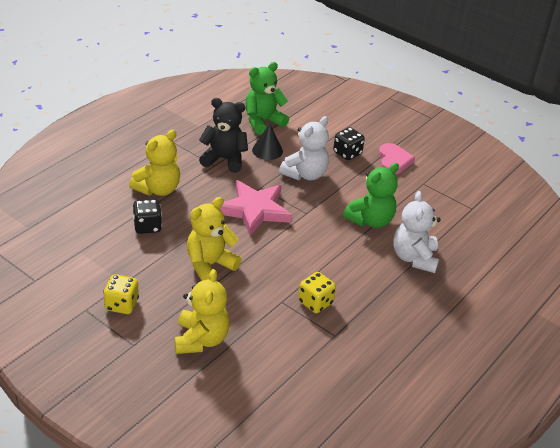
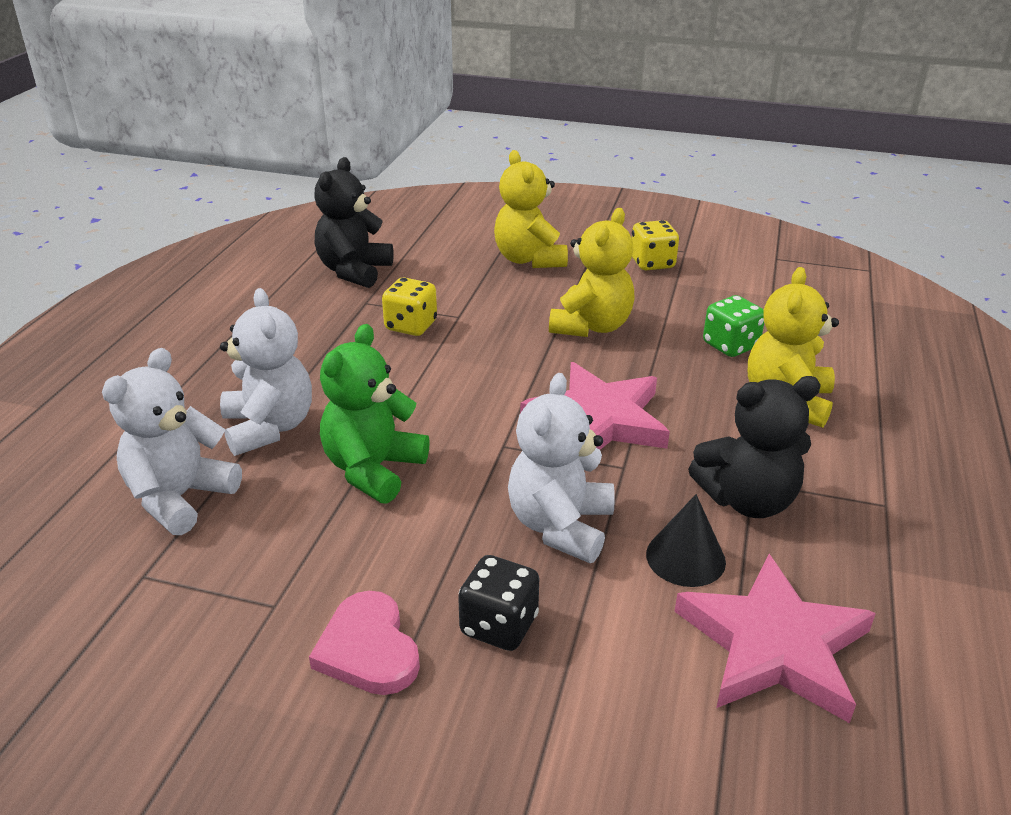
camera: 160 degrees right, 5 degrees down
(147, 226) = (730, 346): black dice -> green dice
(263, 122) = (773, 645): green teddy bear -> pink star
(332, 371) = (354, 271): none -> black teddy bear
(458, 235) = (180, 498): none -> white teddy bear

